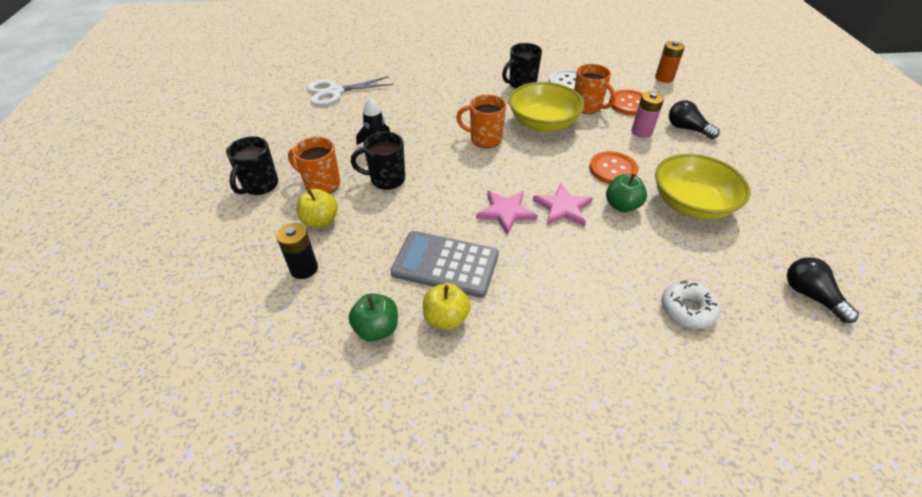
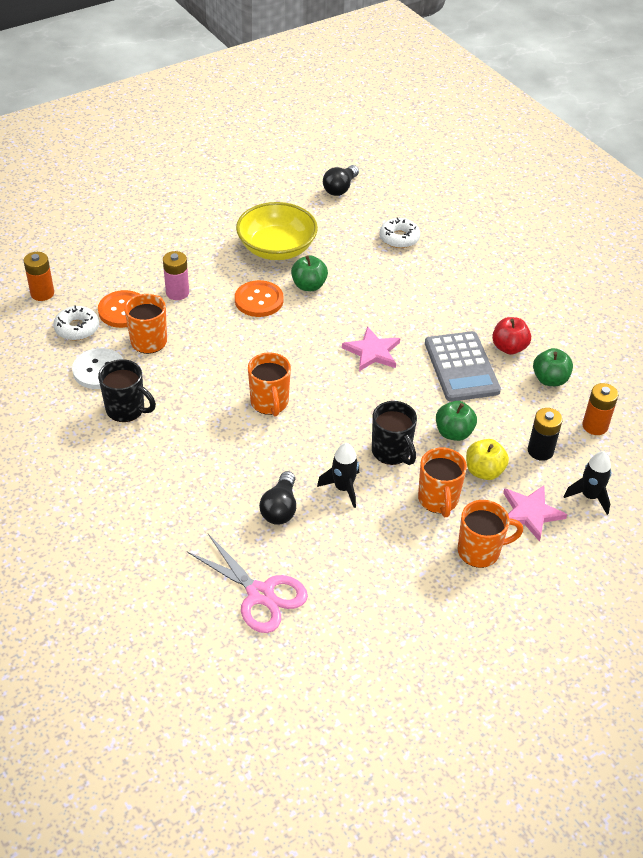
camera: 120 degrees left, 0 degrees up
(229, 275) = (589, 496): none -> black rocket
(260, 185) = (480, 551): black mug -> orange mug
(289, 330) = (595, 426): none -> orange battery
(335, 92) = (260, 594): white scissors -> pink scissors
(374, 222) = (454, 433): none -> green apple
(446, 318) = (509, 347): yellow apple -> red apple
(543, 123) = (207, 367): yellow bowl -> none
(562, 208) = (339, 319): pink star -> pink star (530, 513)
(617, 83) = (77, 328): none -> white donut
(687, 129) = (151, 264): black light bulb -> black light bulb (280, 508)

